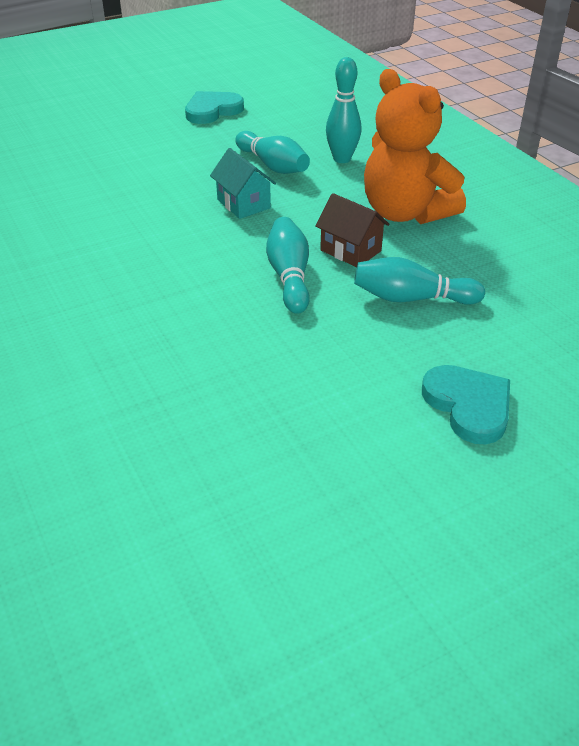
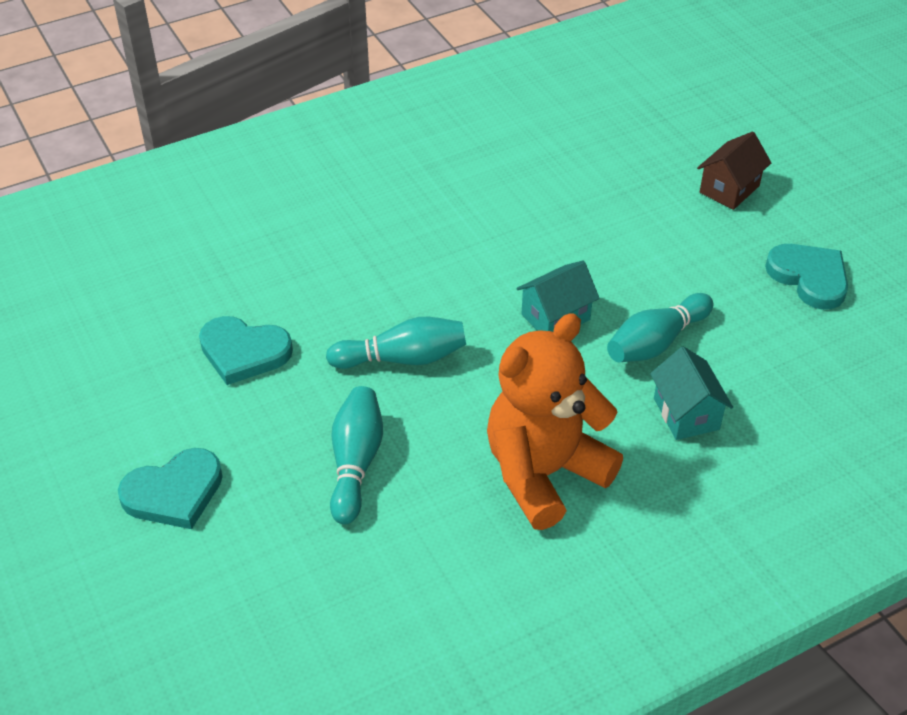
camera: 90 degrees right, 5 degrees up
(280, 373) = (244, 352): none -> turquoise heart
(342, 159) = (686, 414): turquoise bowling pin -> turquoise house
(350, 250) = (454, 413): brown house -> brown house (729, 189)

